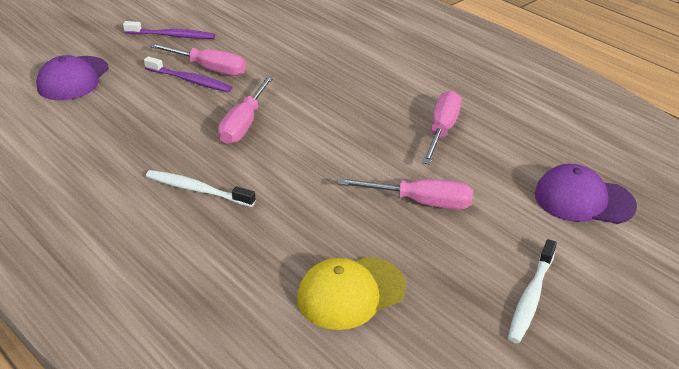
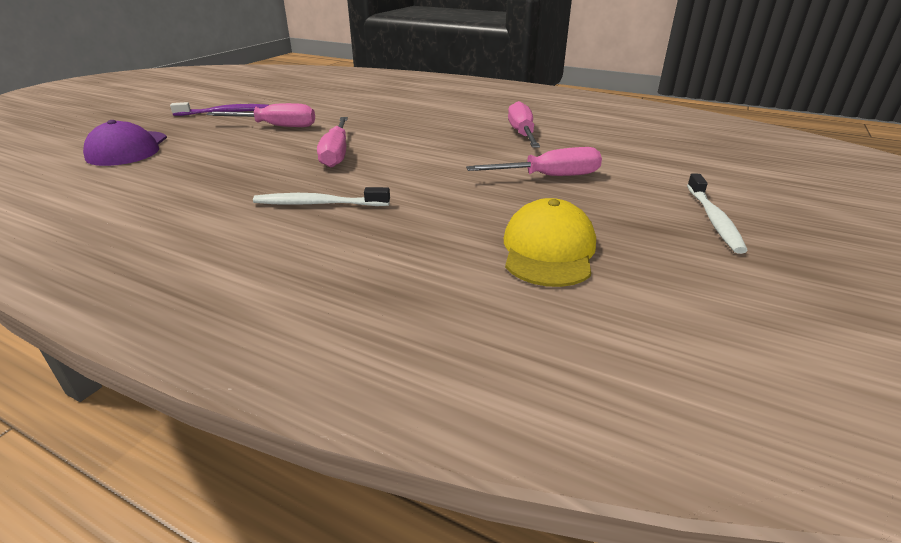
camera: 20 degrees left, 5 degrees down
(190, 80) = (261, 135): purple toothbrush -> none
(351, 293) = (548, 250): yellow cap -> yellow cap turned 150 degrees clockwise
(583, 200) = (678, 154): purple cap -> none

